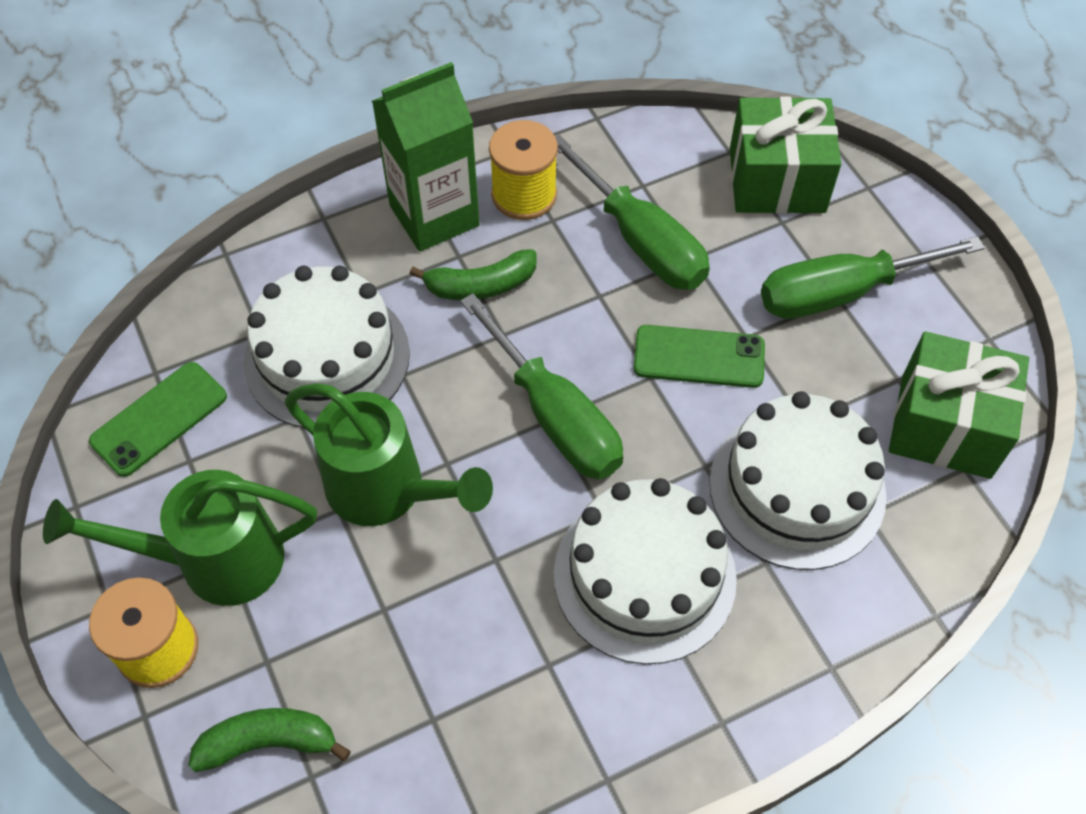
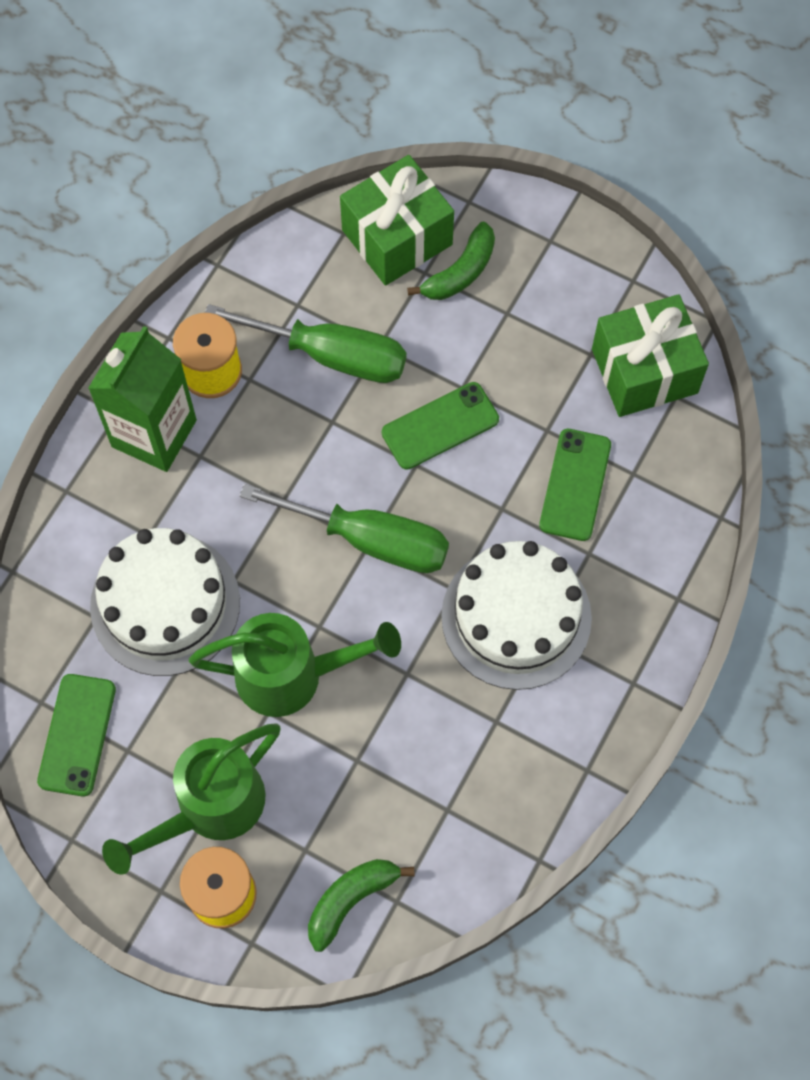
camera: 35 degrees left, 10 degrees up
(480, 286) = (236, 470): green banana -> green banana (460, 272)
(797, 488) = (575, 485): white cake -> green phone
(840, 293) = (506, 308): green screwdriver -> none

